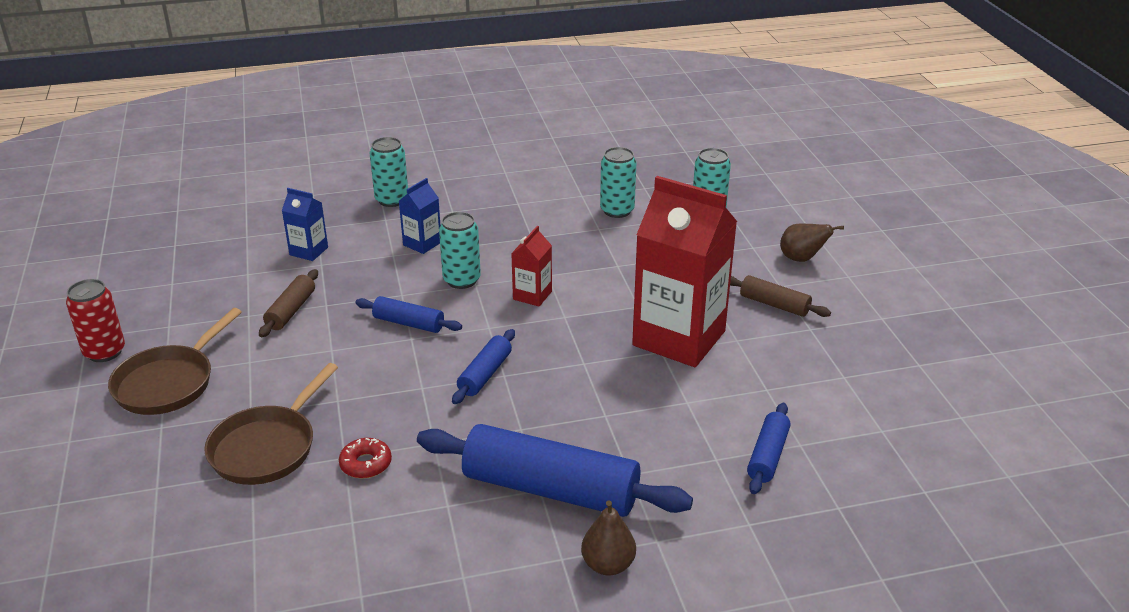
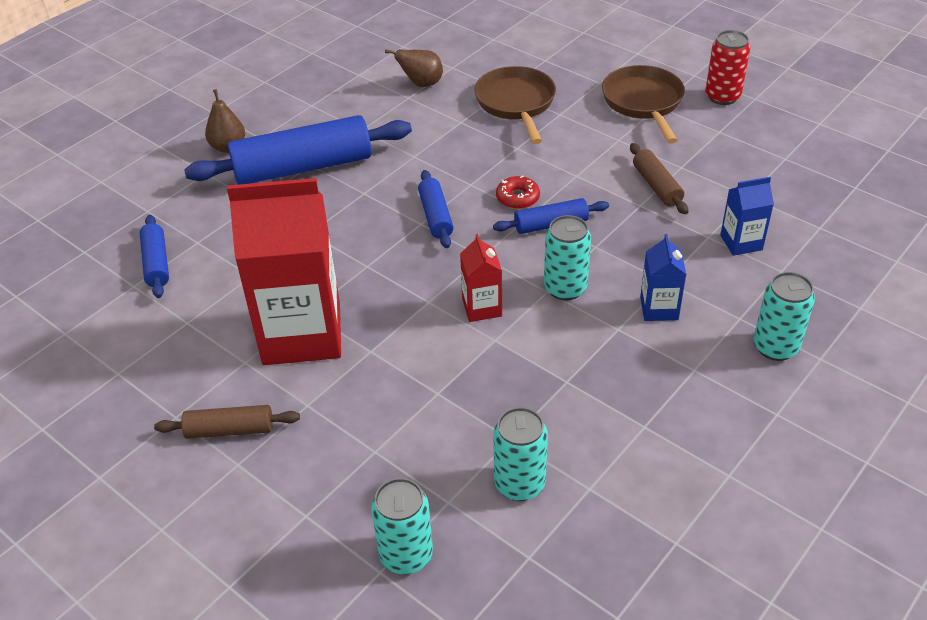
camera: 145 degrees right, 10 degrees up
(366, 464) = (441, 124): red donut -> red donut (517, 198)
(801, 259) = (233, 528): brown pear -> brown pear (421, 84)

